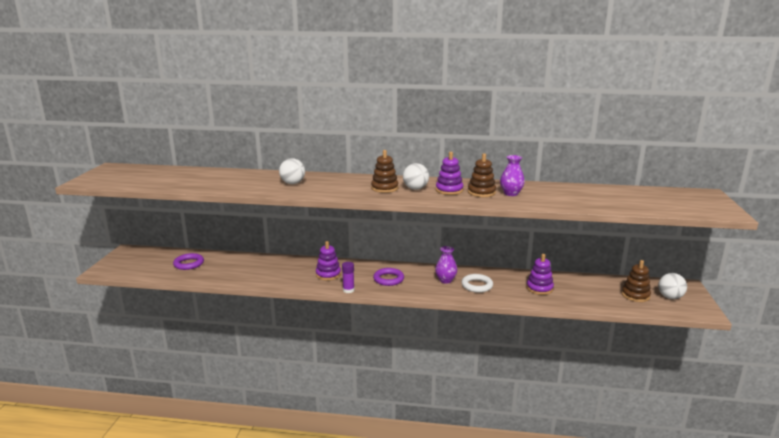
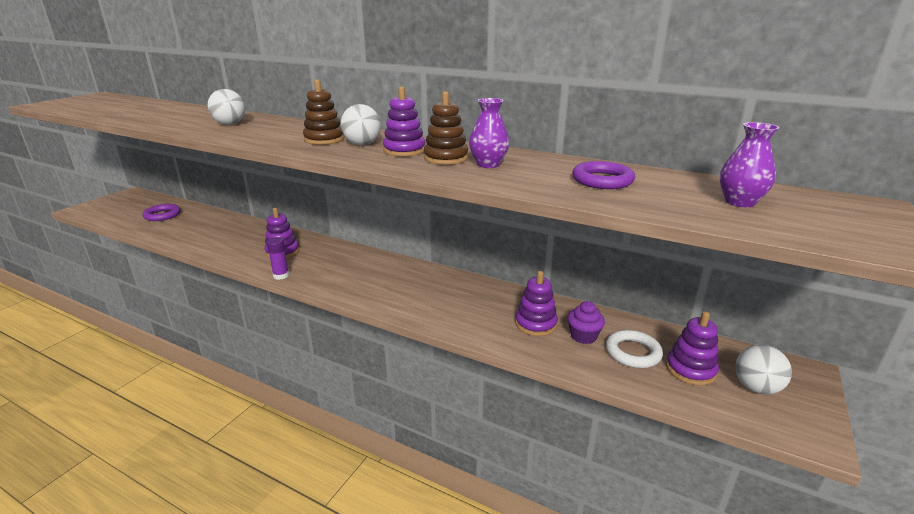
camera: 20 degrees right, 5 degrees up
(388, 279) = (344, 270): purple ring -> purple ring (602, 180)
(445, 280) = (413, 285): purple vase -> purple vase (739, 202)
(477, 285) = (448, 301): white ring -> white ring (633, 352)
(570, 289) = (583, 336): none -> purple cupcake
(635, 295) = (690, 370): brown stacking toy -> purple stacking toy

